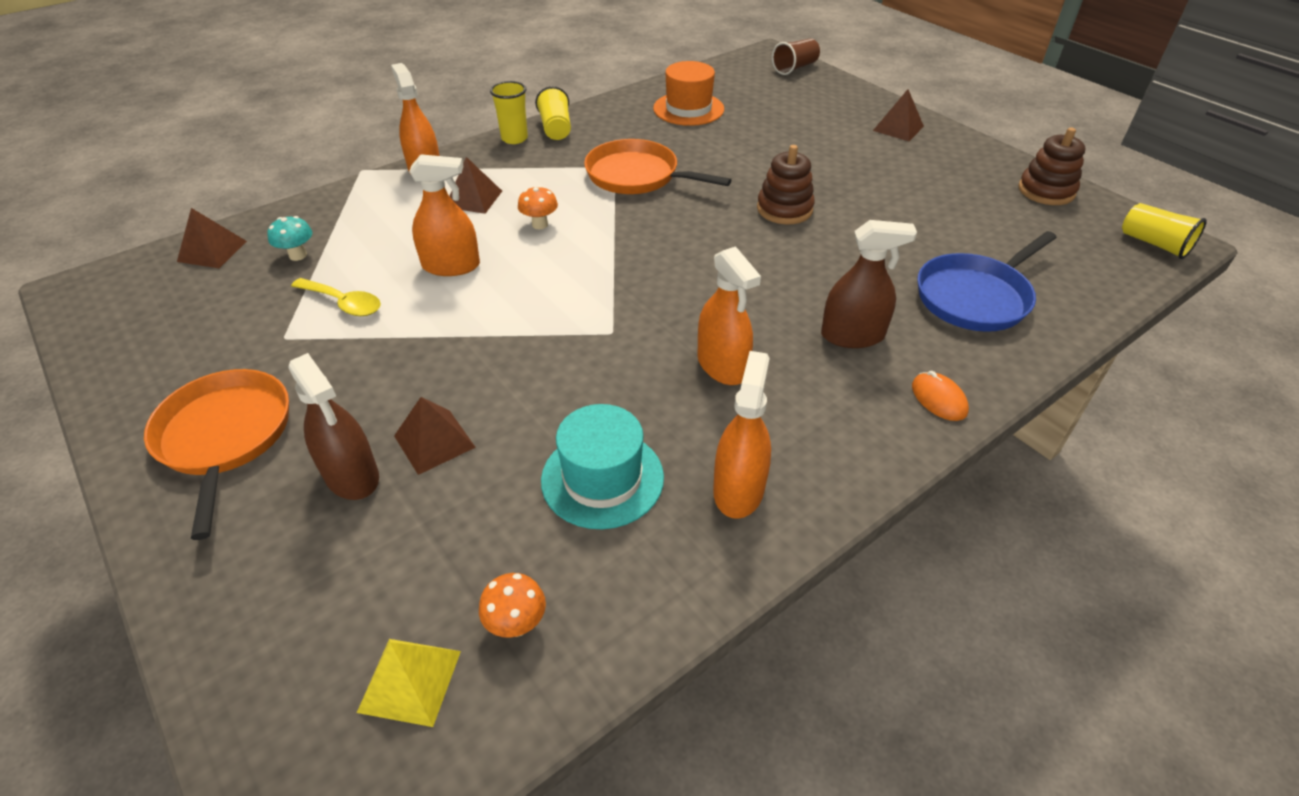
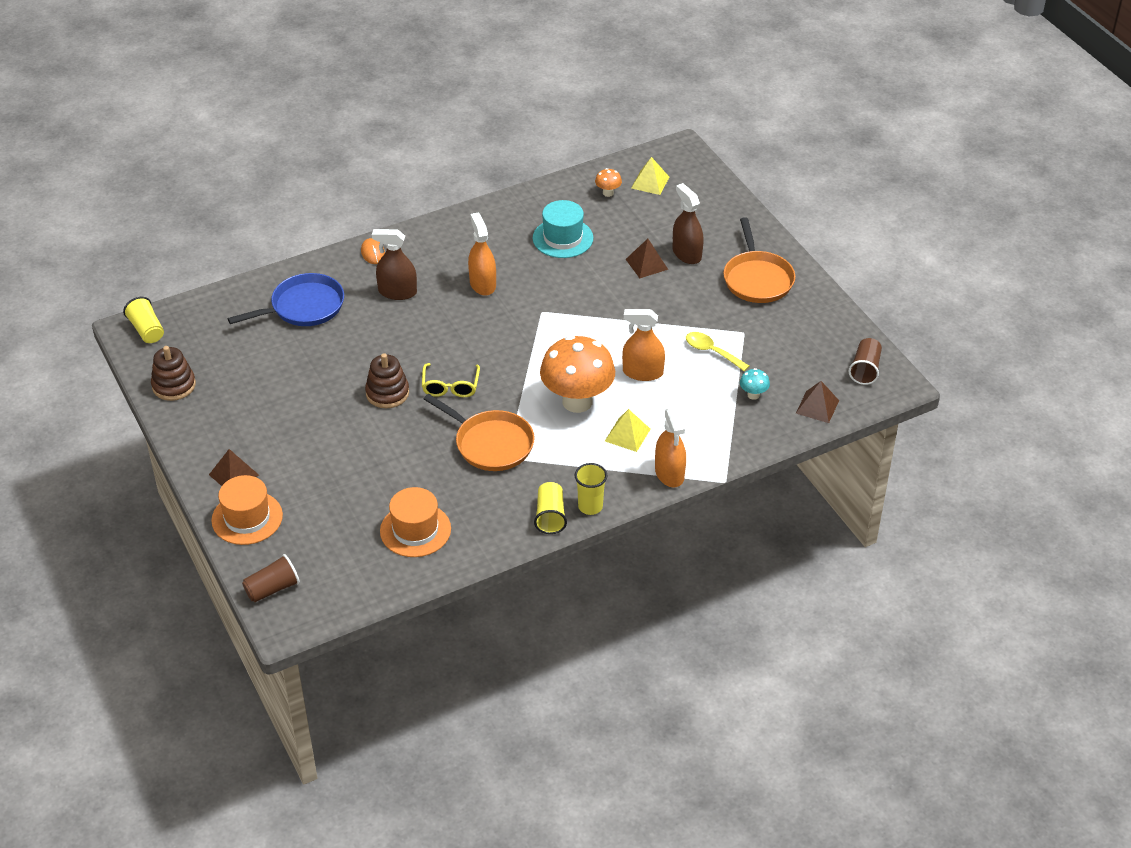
camera: 170 degrees left, 0 degrees up
(112, 304) = (865, 369): none -> brown cup
(473, 199) = (627, 435): brown pyramid -> yellow pyramid
(540, 224) = (577, 401): orange mushroom -> orange mushroom, size x2.47
(709, 224) = (450, 386): none -> yellow glasses
(738, 489) = (498, 226): orange spray bottle -> none
(856, 103) = (247, 518): none -> orange hat

